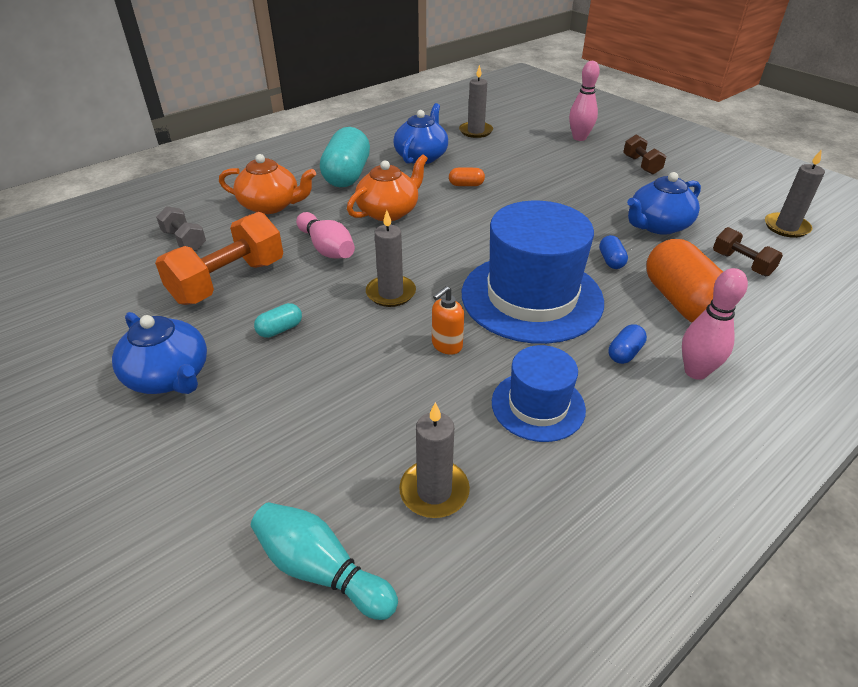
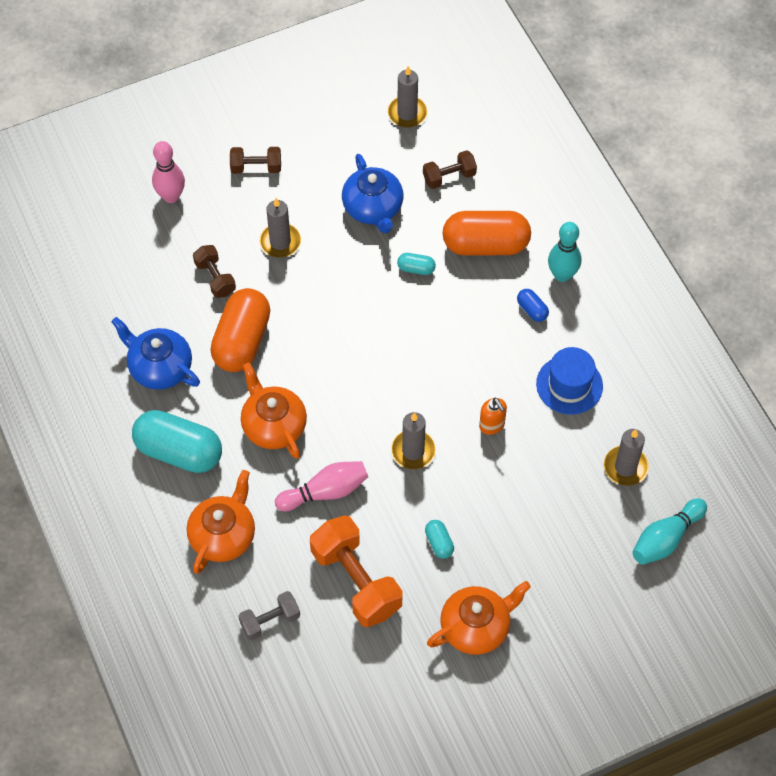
camera: 75 degrees left, 20 degrees up
(169, 376) = (476, 627): blue teapot -> orange teapot
(466, 185) = (242, 341): orange capsule -> orange capsule, size x2.29
(475, 131) = (113, 294): grey candle -> grey candle (280, 242)
(519, 165) = (215, 278): none -> brown dumbbell
(531, 297) = (449, 347): blue hat -> none
(611, 261) = (416, 269): blue capsule -> turquoise capsule
(695, 371) = (562, 275): pink bowling pin -> turquoise bowling pin

